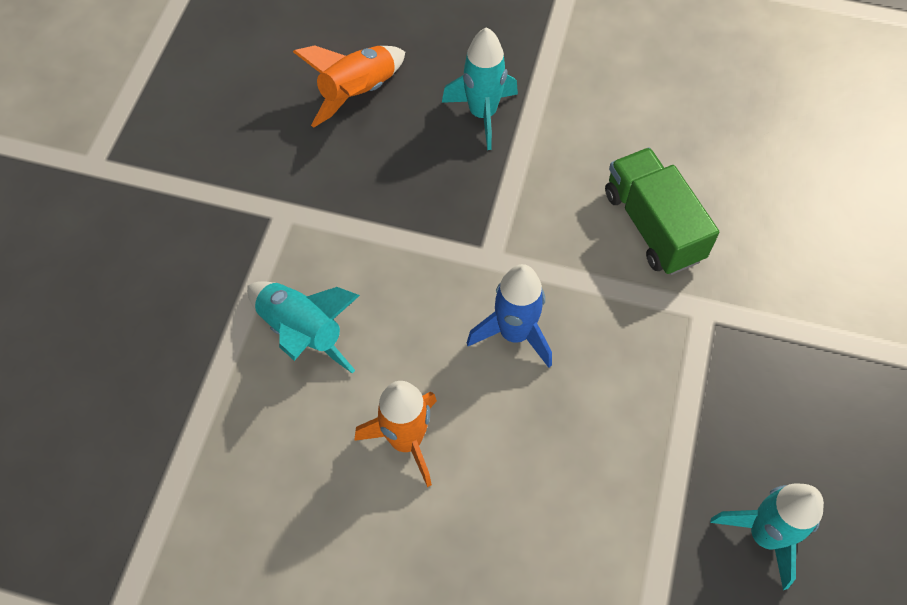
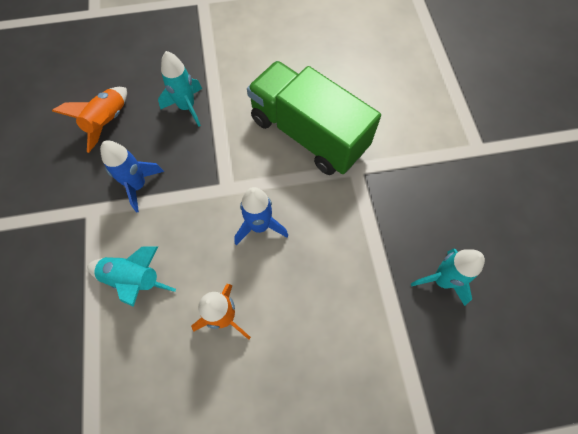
camera: 25 degrees left, 5 degrees up
(362, 202) = (138, 185): none -> blue rocket
(653, 226) = (308, 134): green truck -> green truck, size x1.64

